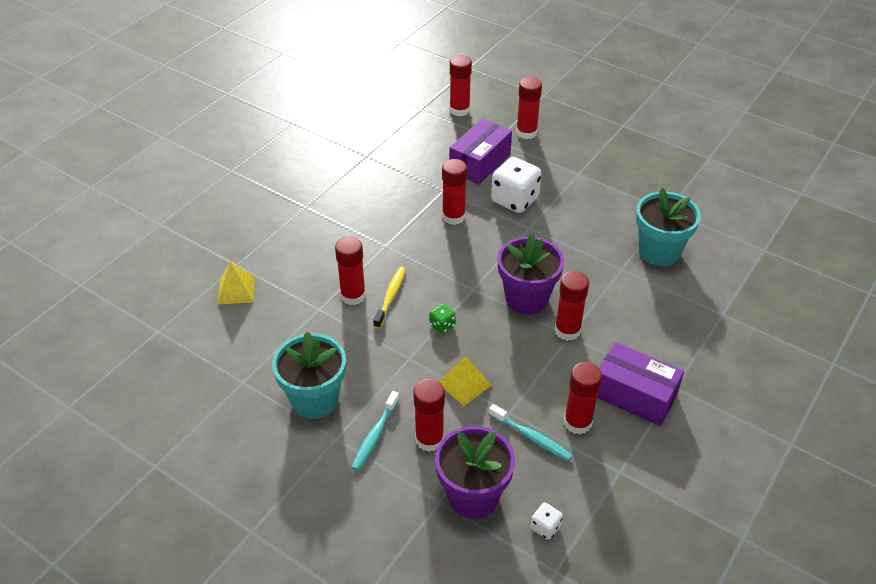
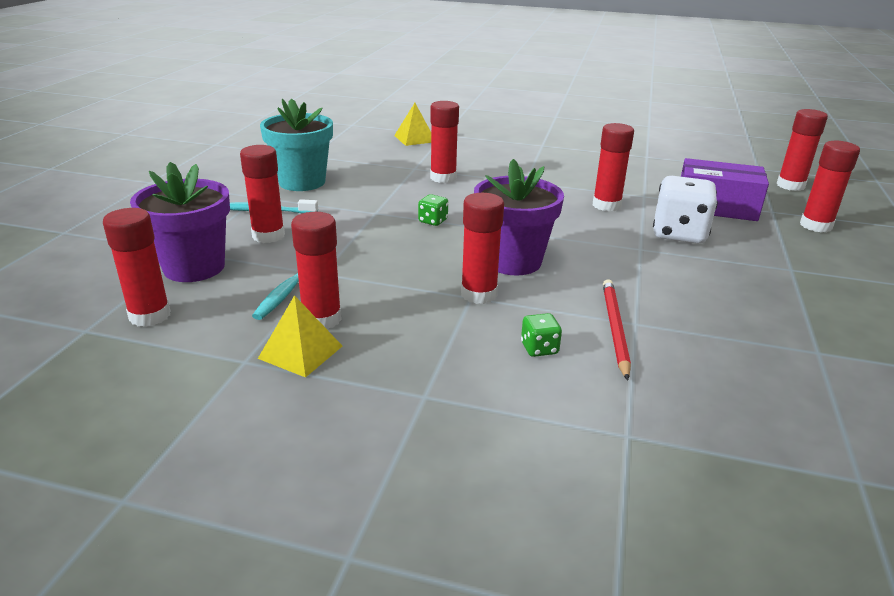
camera: 70 degrees right, 15 degrees down
(390, 297) = (455, 193): yellow toothbrush -> none
(464, 384) = (354, 243): yellow pyramid -> yellow pyramid (300, 352)
(545, 527) = (150, 316): white dice -> red glue stick
(626, 280) = (614, 328): none -> red pencil
(634, 395) = (390, 359): purple box -> none
(639, 321) = (539, 348): none -> green dice
(659, 252) = (709, 352): turquoise flower pot -> none

